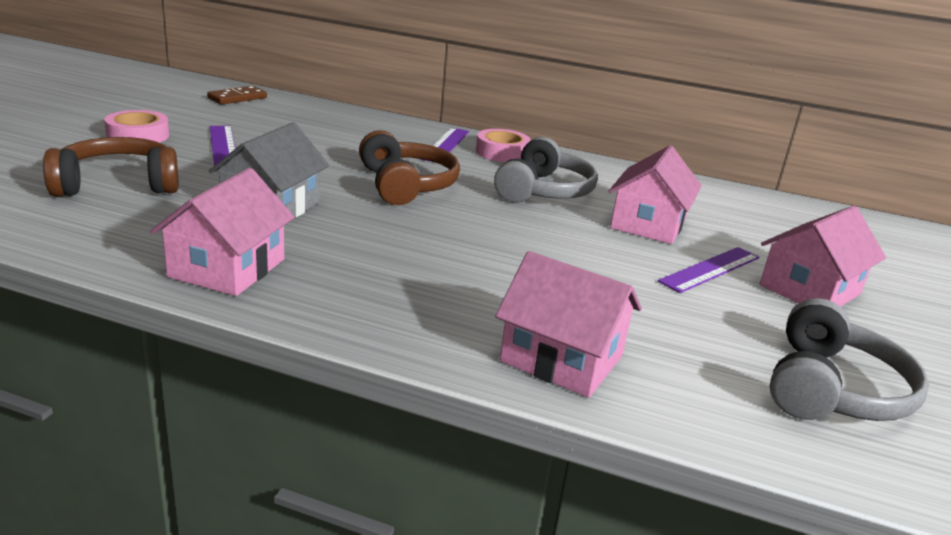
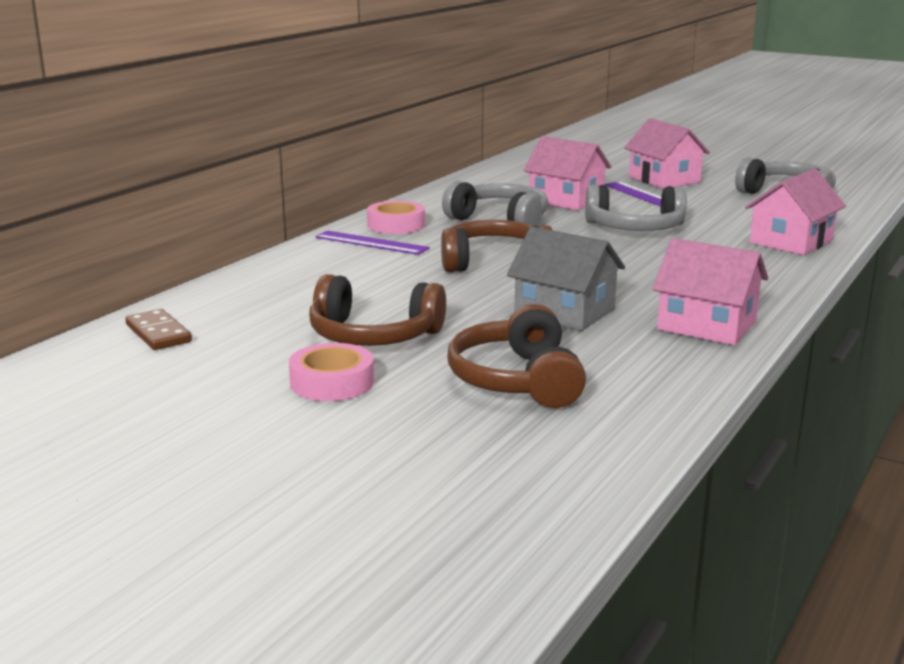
camera: 75 degrees left, 5 degrees down
(223, 145) = (373, 336): purple ruler -> brown headphones
(558, 255) = (635, 228): none -> grey headphones

